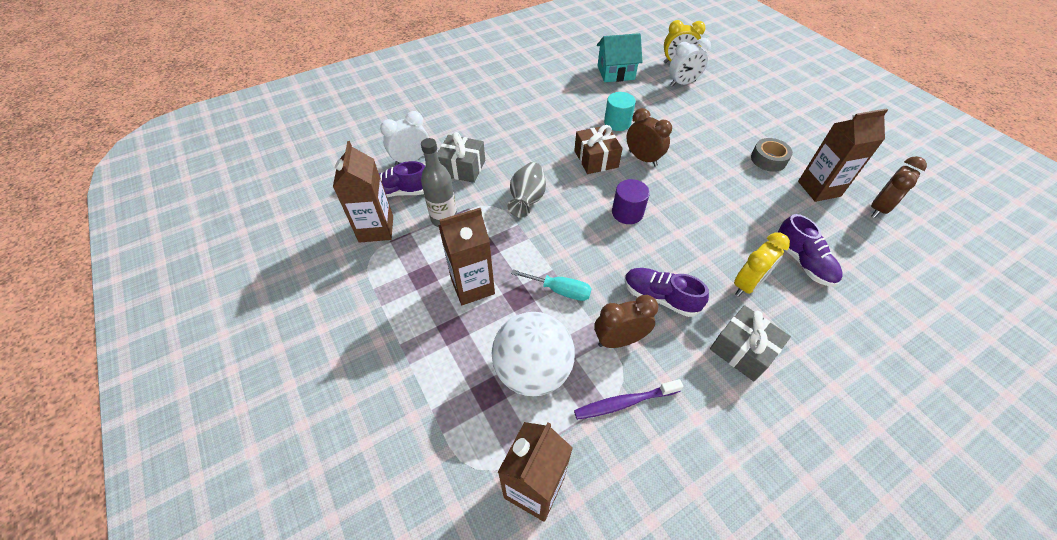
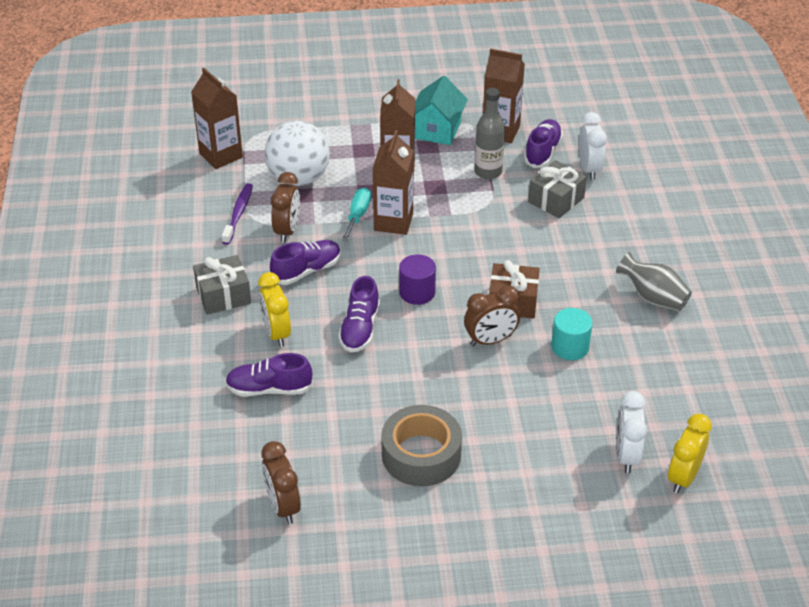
camera: 115 degrees right, 10 degrees down
(527, 200) = (480, 230): grey vase -> grey vase (653, 298)
(560, 290) = (358, 215): turquoise screwdriver -> turquoise screwdriver turned 150 degrees clockwise
(616, 72) = (687, 394): turquoise house -> turquoise house (437, 130)
(694, 232) = (360, 329): none -> purple shoe
(768, 159) = (421, 455): grey tape -> grey tape, size x1.63
(819, 189) = (346, 471): brown carton -> brown carton (393, 222)

